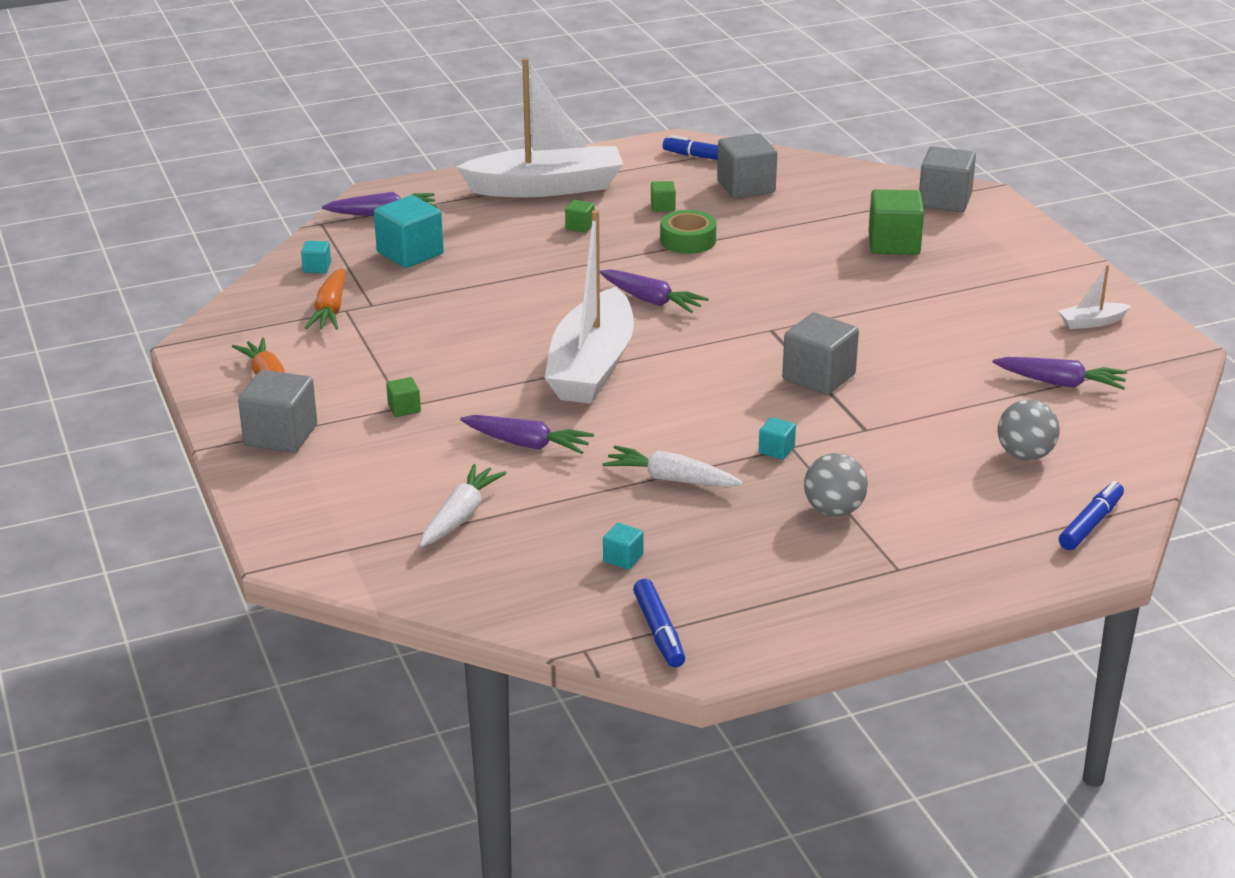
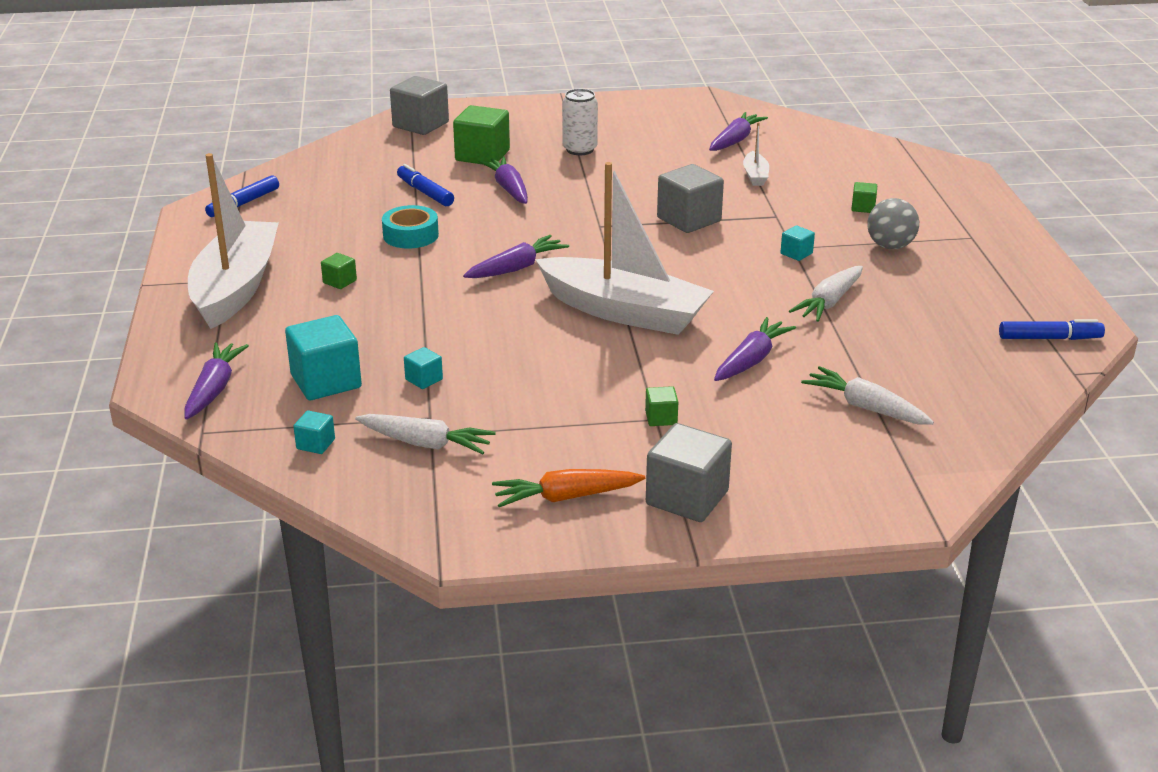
camera: 75 degrees left, 0 degrees up
(330, 310) = (426, 444): orange carrot -> white carrot
(623, 558) = (945, 339): turquoise cube -> turquoise cube (424, 379)
(663, 206) = (331, 236): green cube -> green cube (863, 207)
(688, 240) = (410, 235): green tape -> turquoise tape
(746, 187) = (324, 195): grey cube -> none
(824, 270) = (508, 188): none -> purple carrot
(953, 293) = (579, 149): none -> white can
(1025, 455) = (830, 169): grey ball -> none
(1091, 322) = (653, 115): white boat -> white boat (755, 175)
(1091, 524) = (924, 166): blue marker -> blue marker (425, 192)

